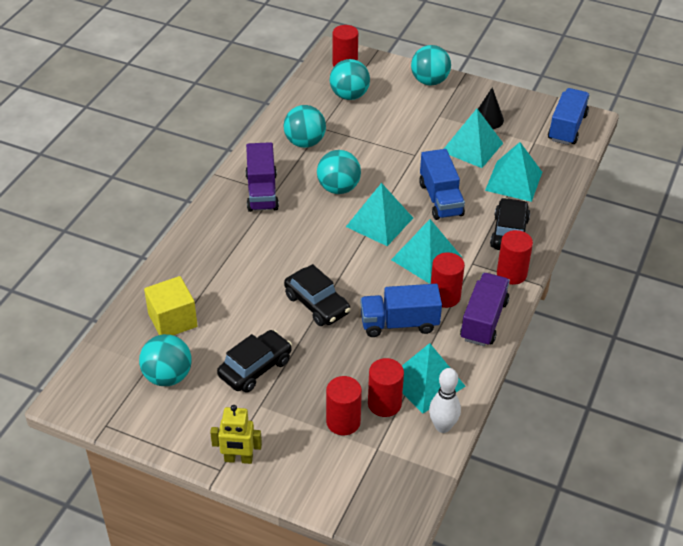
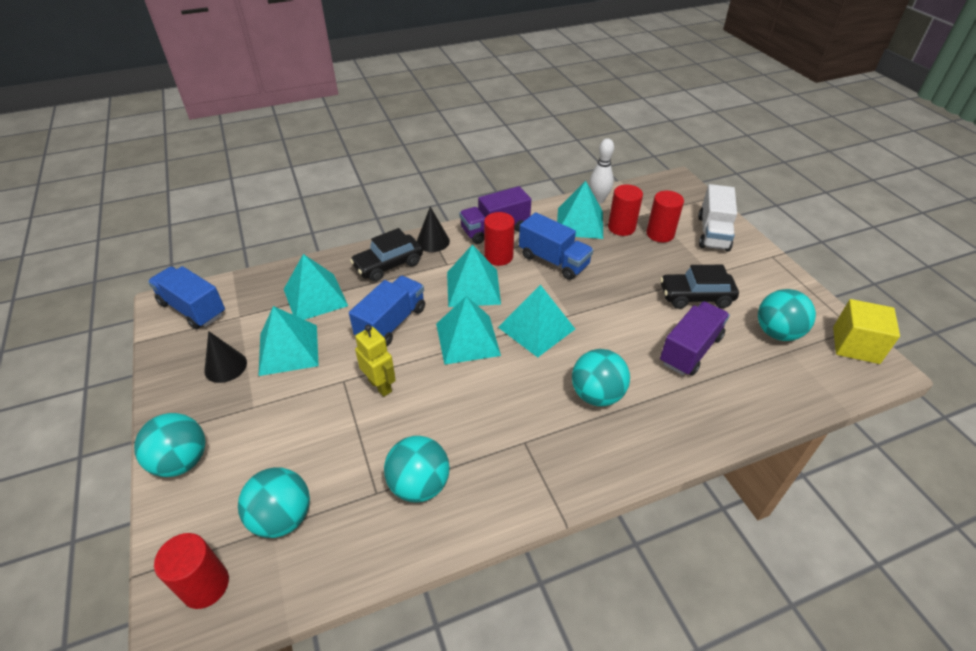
camera: 135 degrees left, 0 degrees up
(172, 320) = (743, 375): yellow cube -> yellow cube (855, 345)
(238, 459) = (754, 254): yellow robot -> yellow robot (380, 386)
(262, 192) = (537, 452): purple truck -> purple truck (690, 350)
(296, 461) = (713, 233): none -> white truck
(317, 304) = (600, 309): black car -> none
(338, 188) = (458, 398): turquoise ball -> turquoise ball (597, 395)
(345, 259) = (536, 328): none -> turquoise pyramid
(511, 274) = (433, 241): red cylinder -> black cone
(567, 127) = (193, 309): blue truck -> blue truck turned 60 degrees clockwise

